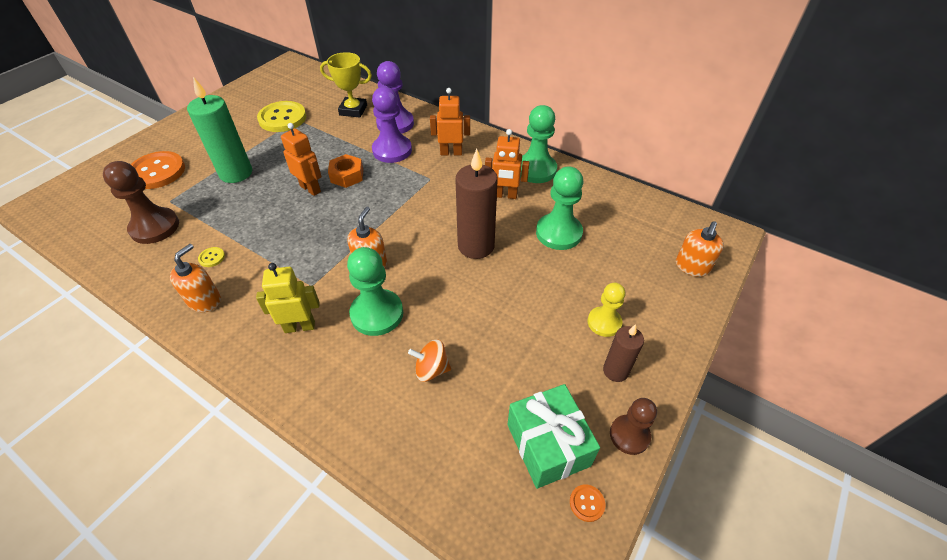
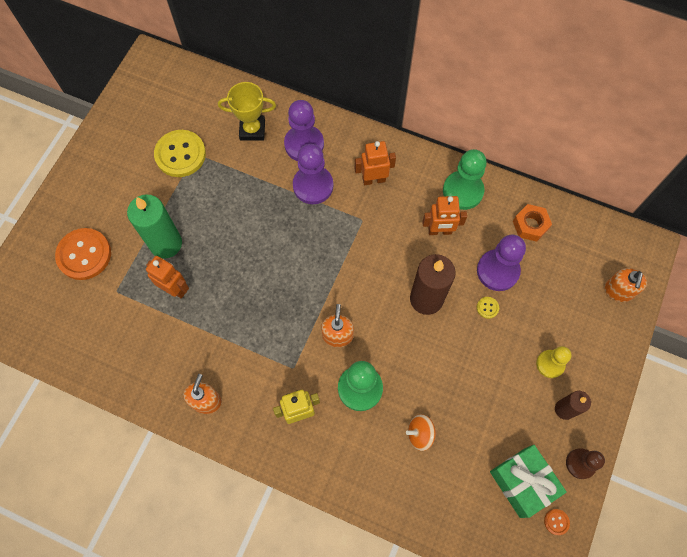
camera: 10 degrees left, 20 degrees up
(155, 227) = (119, 327): brown pawn -> none
(212, 258) = (190, 353): yellow button -> yellow button (487, 308)
(310, 189) = (249, 252): orange robot -> orange robot (175, 289)
(347, 176) = (279, 229): orange nut -> orange nut (530, 225)
(558, 233) = (497, 271): green pawn -> purple pawn

